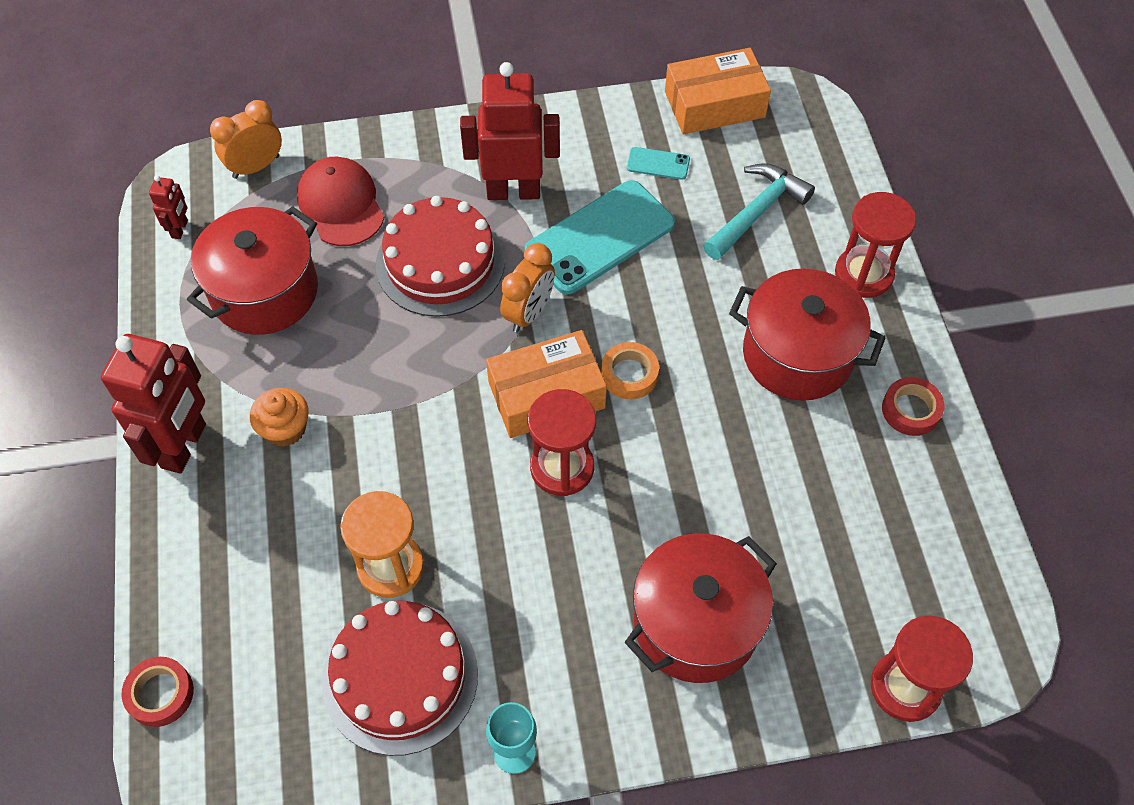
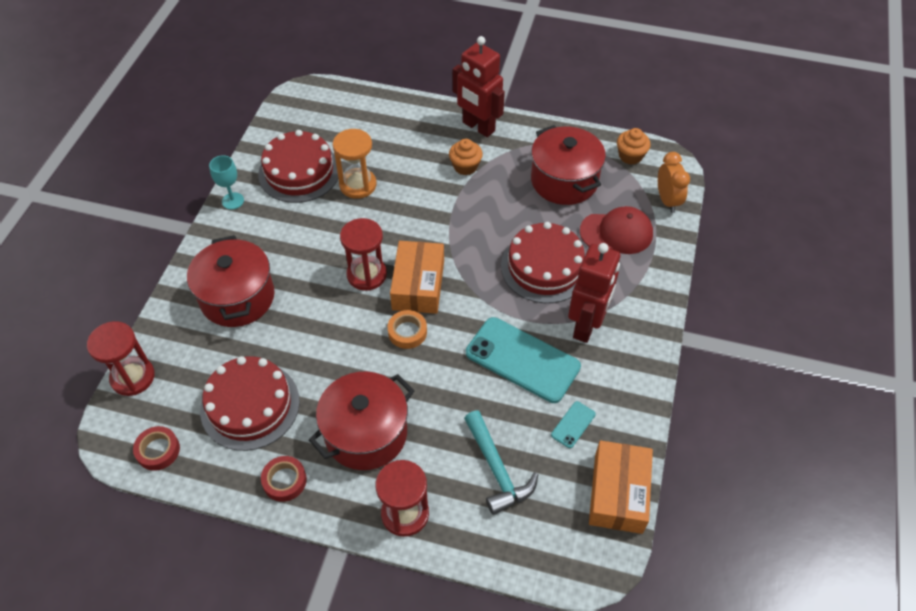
camera: 115 degrees right, 5 degrees down
(160, 694) = (351, 93): red tape -> red tape (158, 450)
(180, 229) = (630, 156): red robot -> orange cupcake
(529, 313) = (481, 298): orange clock -> none
(600, 237) = (522, 360): turquoise phone -> turquoise phone turned 45 degrees counterclockwise
(846, 504) = (250, 405): none -> red cake

